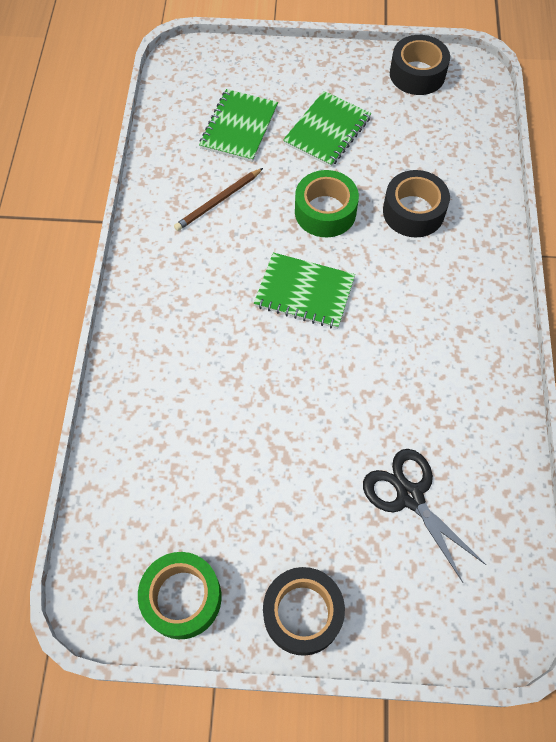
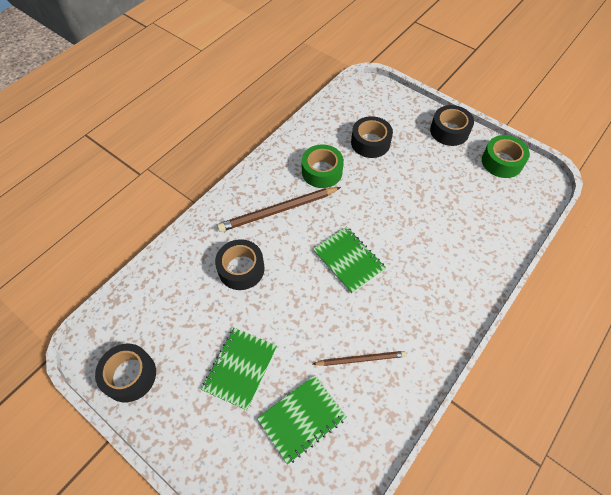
camera: 145 degrees left, 5 degrees down
(325, 212) = (295, 304): green tape -> green tape (322, 171)
(327, 131) = (240, 368): green notebook -> green notebook turned 45 degrees counterclockwise
(409, 496) = (370, 142): black scissors -> black tape
(439, 301) = (278, 211): none -> brown pencil

